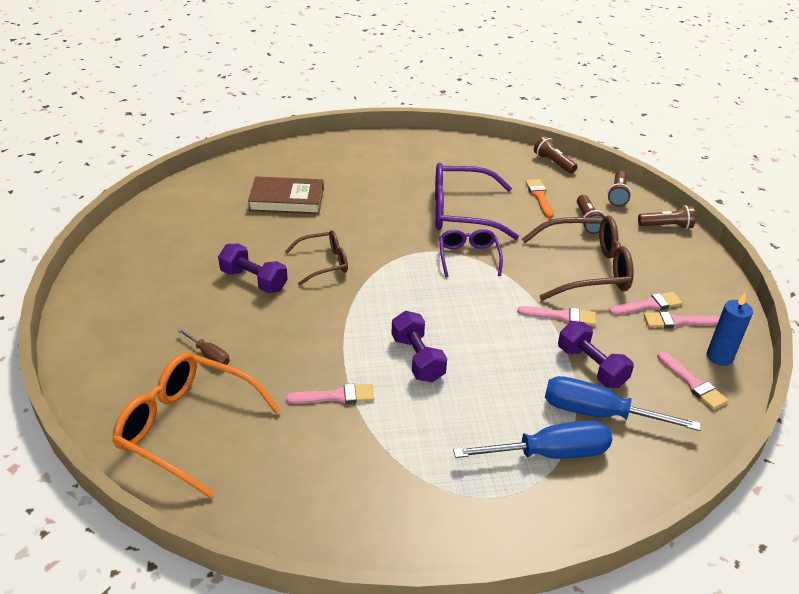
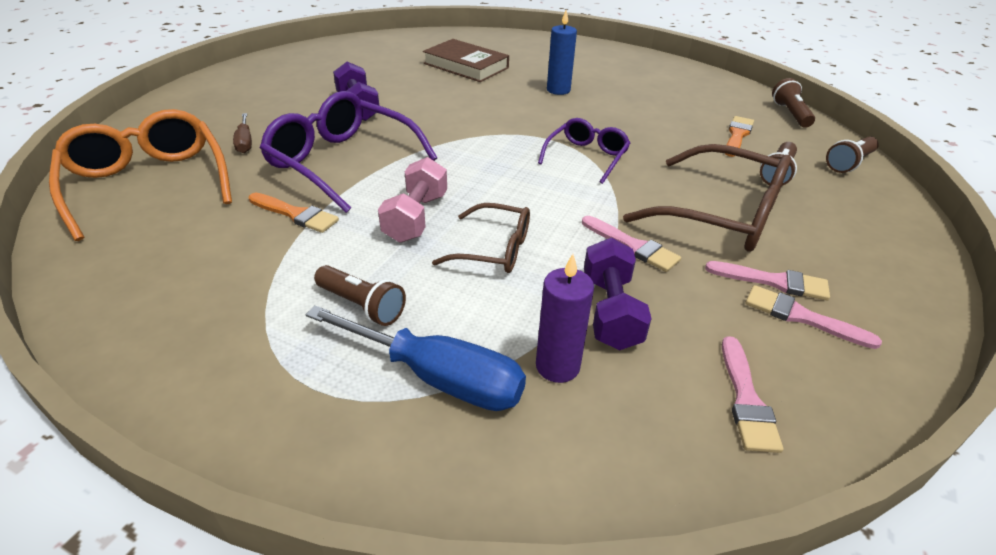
camera: 35 degrees right, 0 degrees up
(324, 263) = (434, 115): brown glasses -> brown glasses (494, 249)
(336, 396) = (296, 214): pink brush -> orange brush
(417, 358) = (416, 217): purple dumbbell -> pink dumbbell
(461, 212) = (626, 121): purple glasses -> purple glasses (342, 162)
(598, 413) = (557, 366): blue screwdriver -> purple candle
(666, 226) = (893, 213): brown flashlight -> brown flashlight (362, 305)
(719, 357) = (830, 388): blue candle -> blue candle (558, 90)

